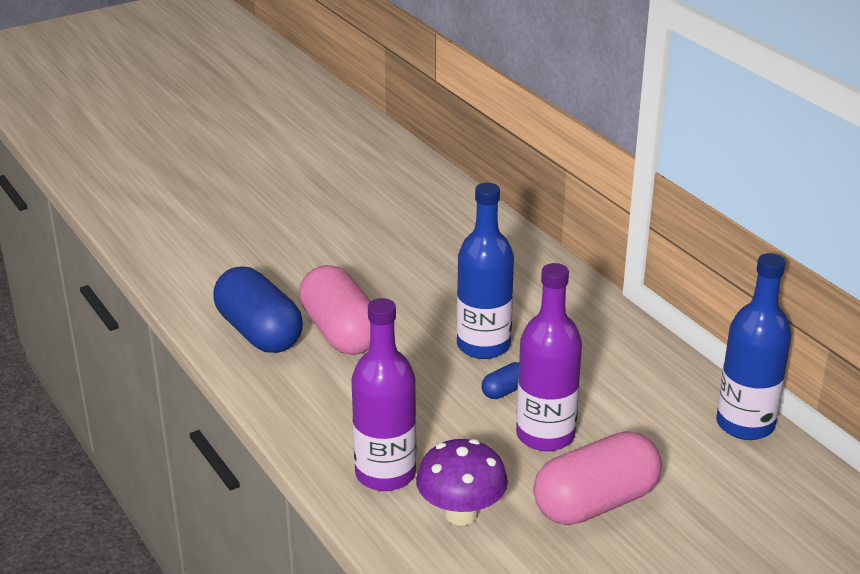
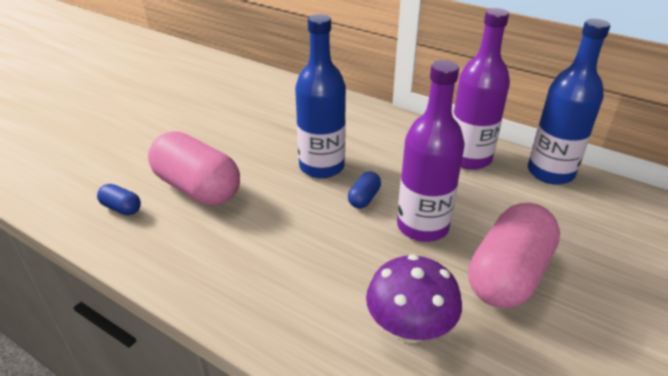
camera: 25 degrees left, 5 degrees up
(259, 332) = (121, 208): blue capsule -> blue capsule, size x0.43
(385, 474) = (314, 311): purple bottle -> purple bottle (469, 158)

